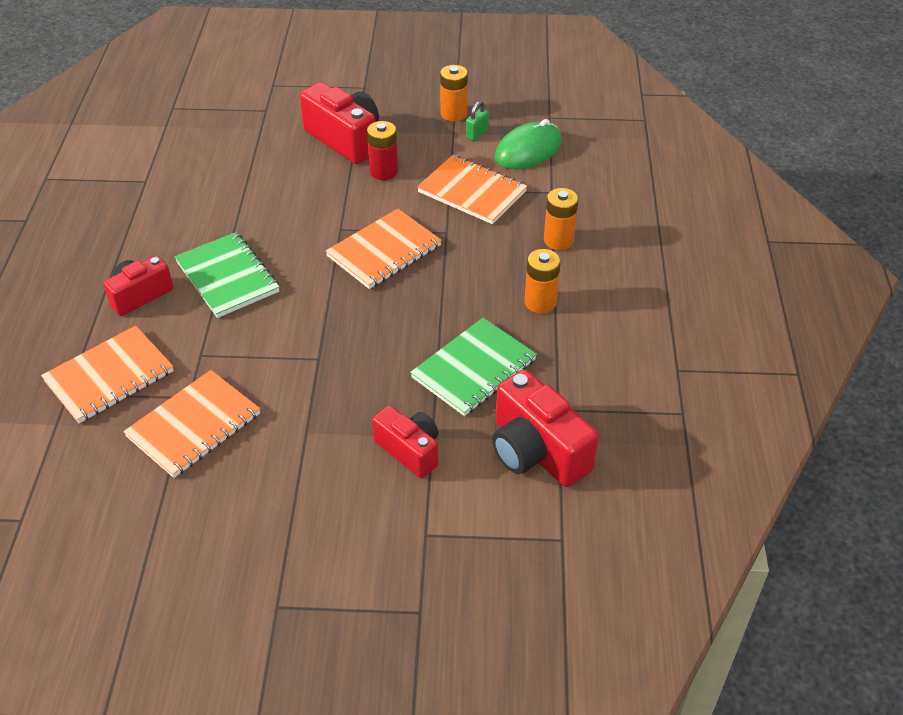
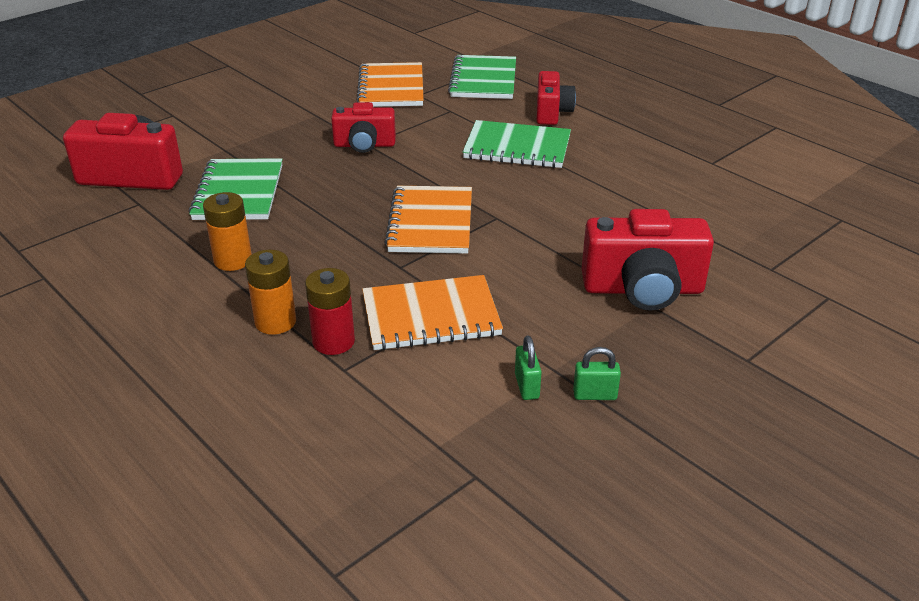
camera: 135 degrees right, 10 degrees down
(109, 376) = (484, 80): orange notebook -> green notebook
(383, 171) = (549, 282): red battery -> red battery (333, 341)
(409, 450) = (231, 137): red camera -> red camera (364, 145)
(453, 114) = (595, 395): orange battery -> green padlock
(528, 150) = (437, 405): green mouse -> none

